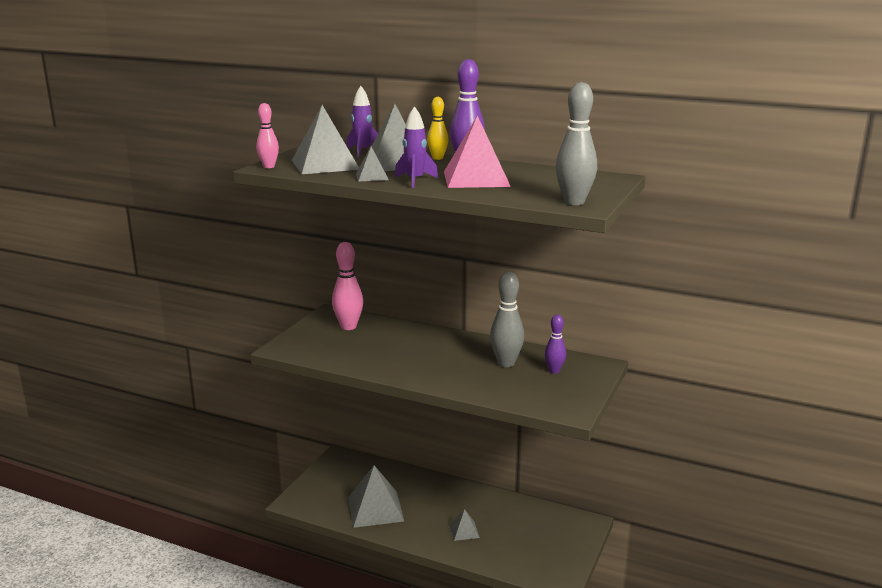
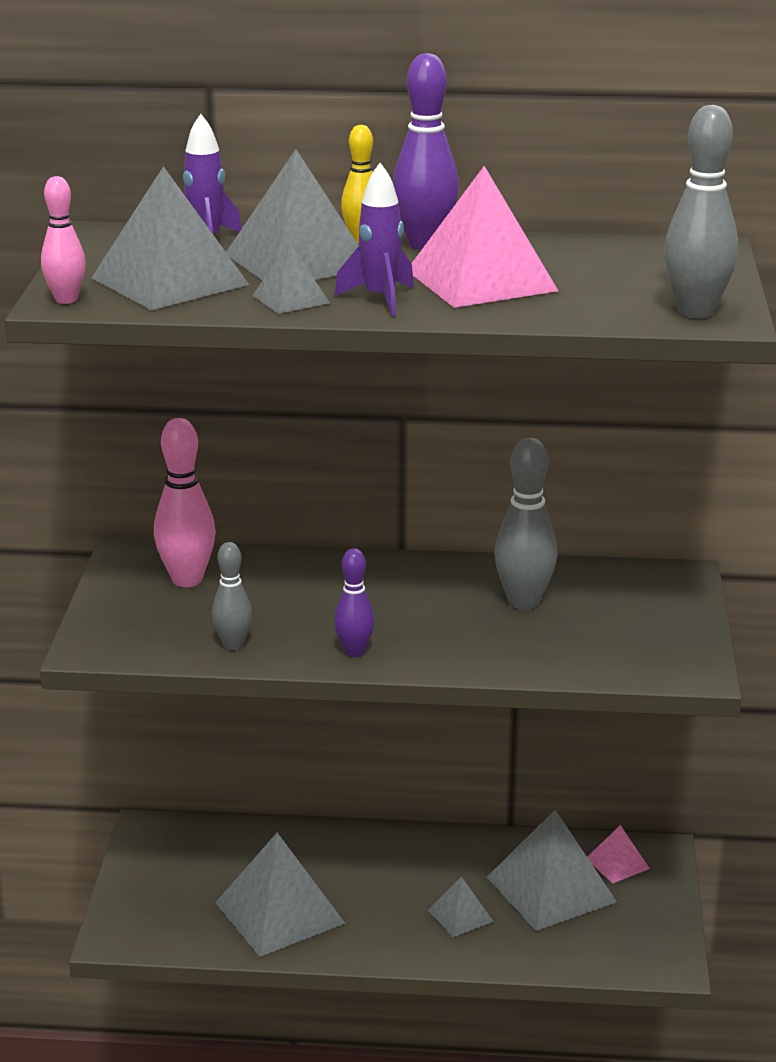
camera: 20 degrees left, 5 degrees up
(346, 358) = (233, 645): none -> grey bowling pin
(519, 528) = (551, 889): none -> grey pyramid
(554, 371) = (614, 601): purple bowling pin -> purple bowling pin (354, 652)
(562, 523) = (617, 863): none -> pink pyramid

